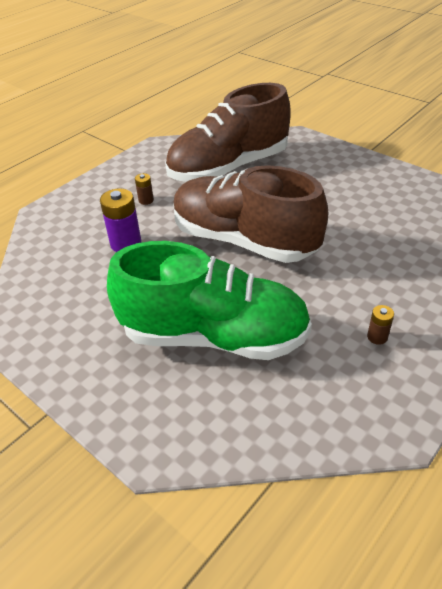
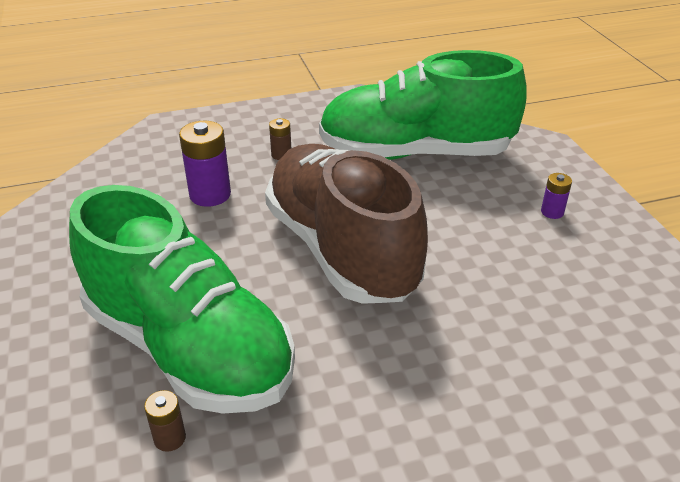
camera: 30 degrees right, 5 degrees down
(229, 168) = (415, 153): brown shoe -> green shoe
(335, 172) = (552, 212): none -> purple battery
(377, 337) = (381, 460): brown battery -> brown battery (170, 438)

